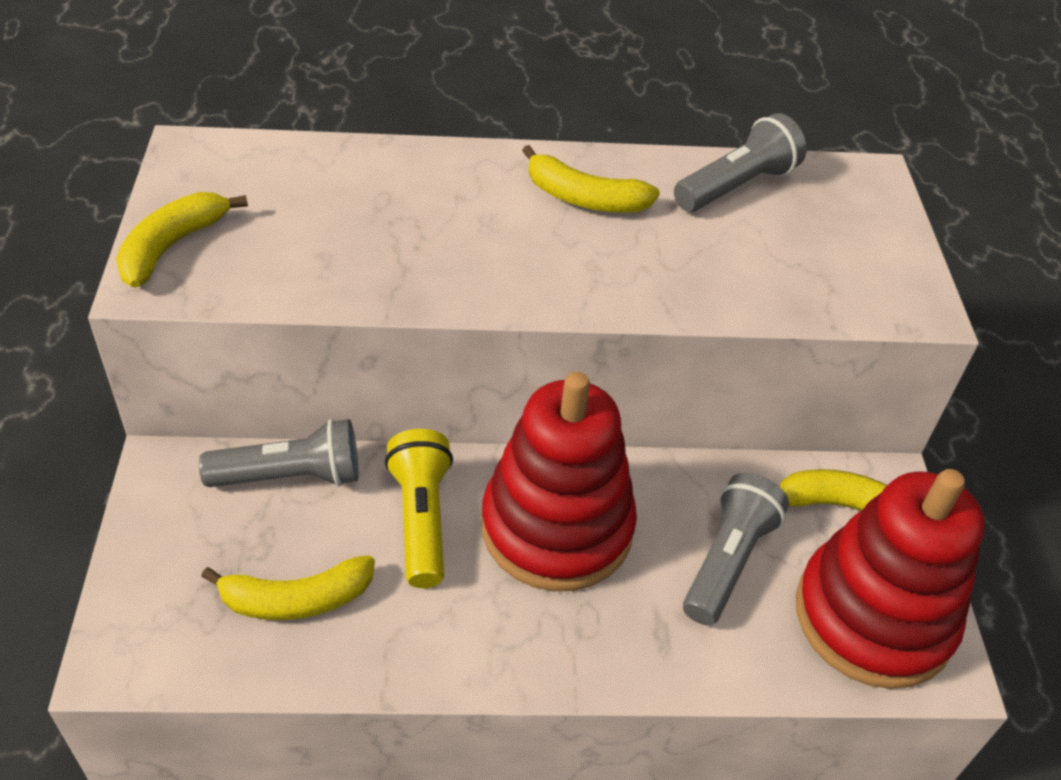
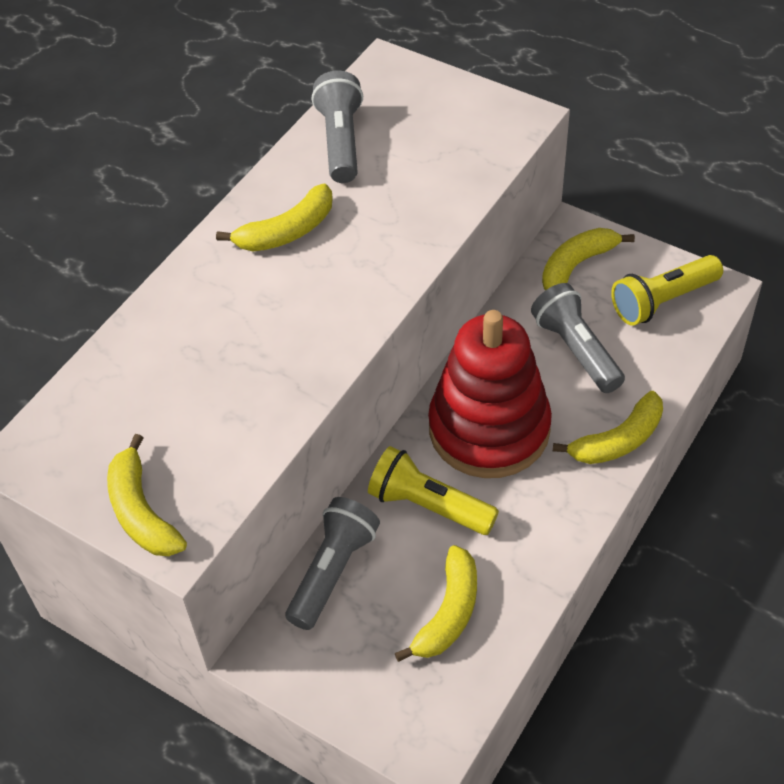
camera: 50 degrees left, 5 degrees up
(634, 661) = (618, 440): none -> yellow banana
(873, 617) = (662, 301): red stacking toy -> yellow flashlight

